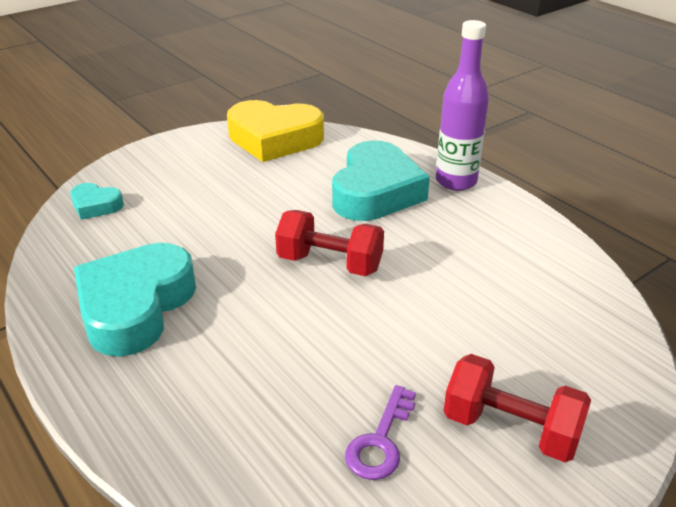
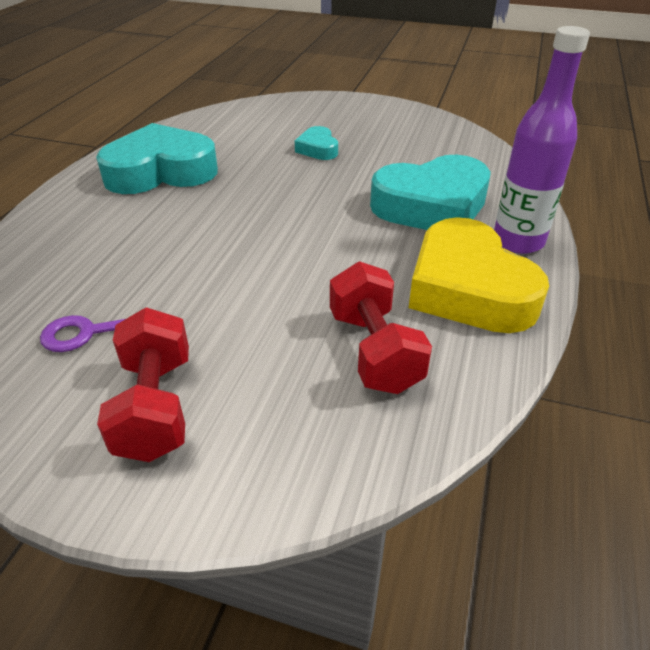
camera: 55 degrees right, 5 degrees up
(96, 206) = (255, 113): turquoise heart -> turquoise heart (318, 149)
(274, 139) = (439, 133): yellow heart -> yellow heart (468, 289)
(330, 263) = (296, 224): red dumbbell -> red dumbbell (374, 351)

